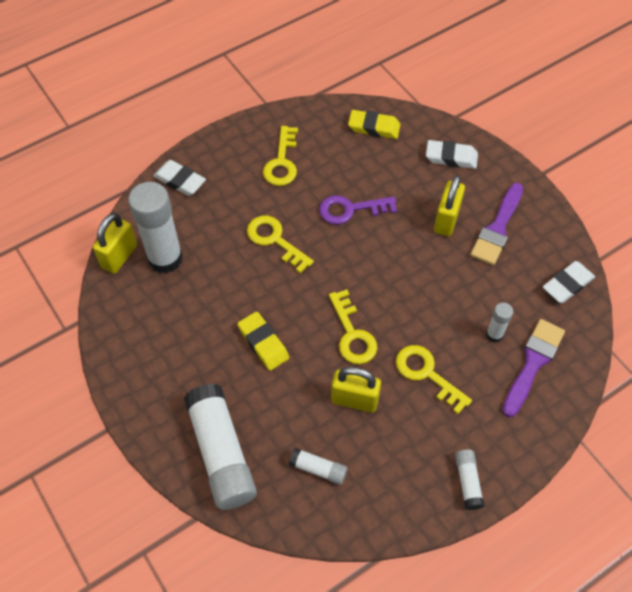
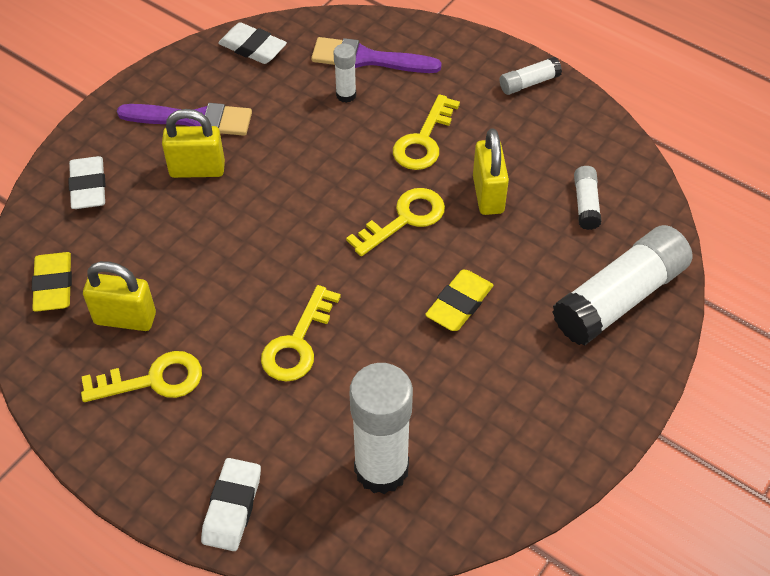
camera: 110 degrees left, 5 degrees down
(119, 256) = (403, 533): yellow padlock -> yellow padlock (125, 318)
(351, 209) = (214, 272): purple key -> none

